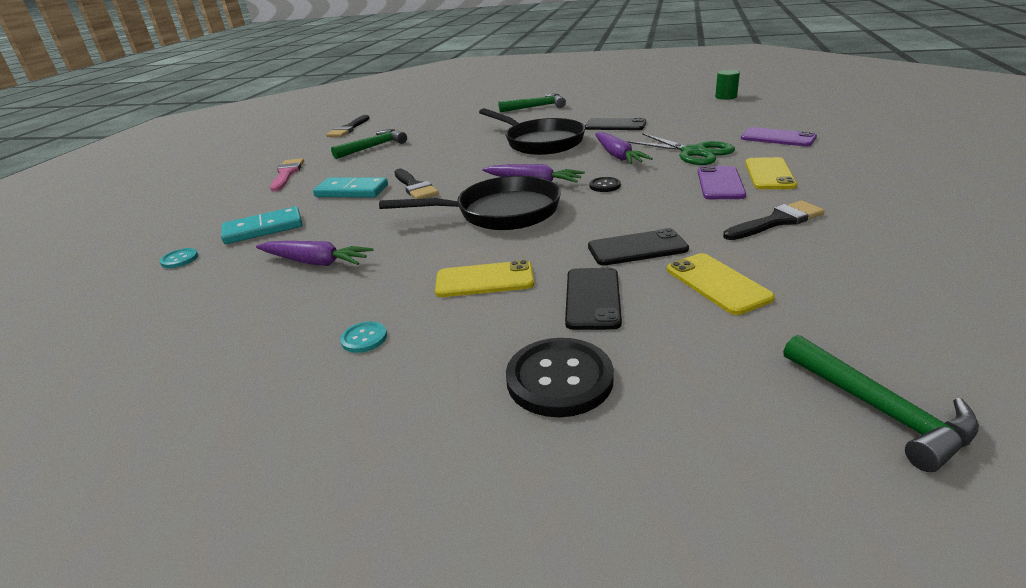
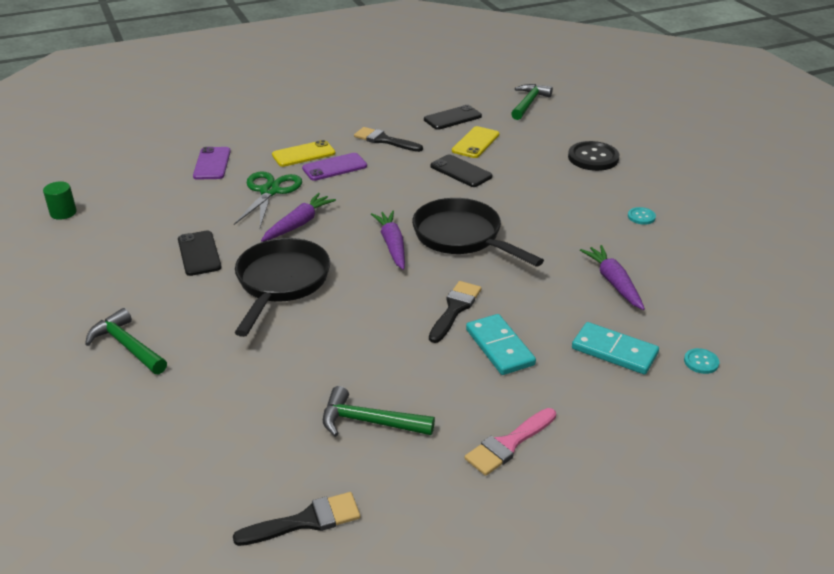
camera: 130 degrees left, 5 degrees up
(484, 280) = (549, 205): yellow phone -> none
(593, 298) = (527, 168): black phone -> black phone (452, 118)
(605, 186) = (373, 210): black button -> none

